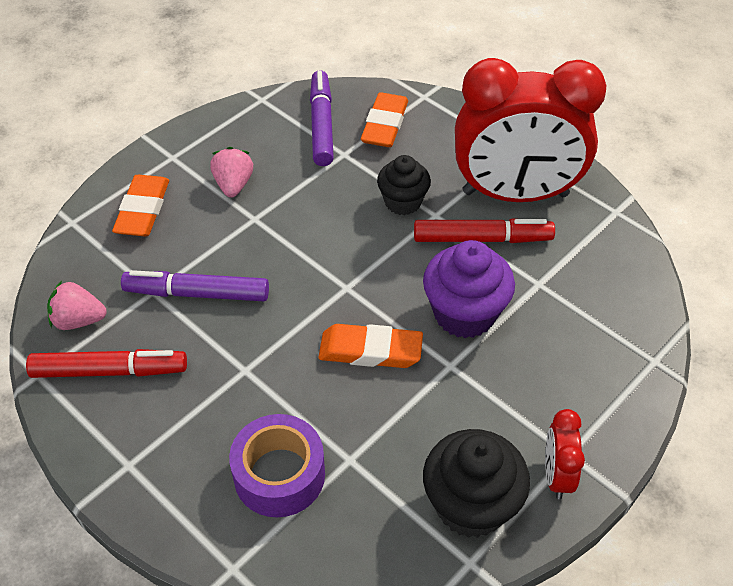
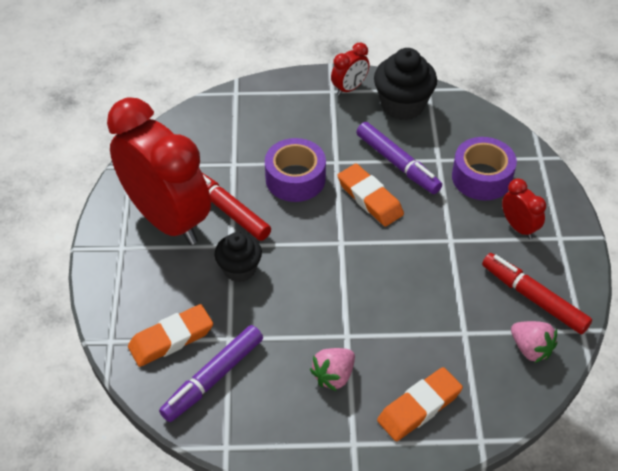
camera: 135 degrees left, 0 degrees up
(185, 441) = (518, 227): none -> red clock
(197, 293) = (437, 308): purple marker -> purple marker (397, 164)
(464, 314) = (295, 179): purple cupcake -> purple tape

